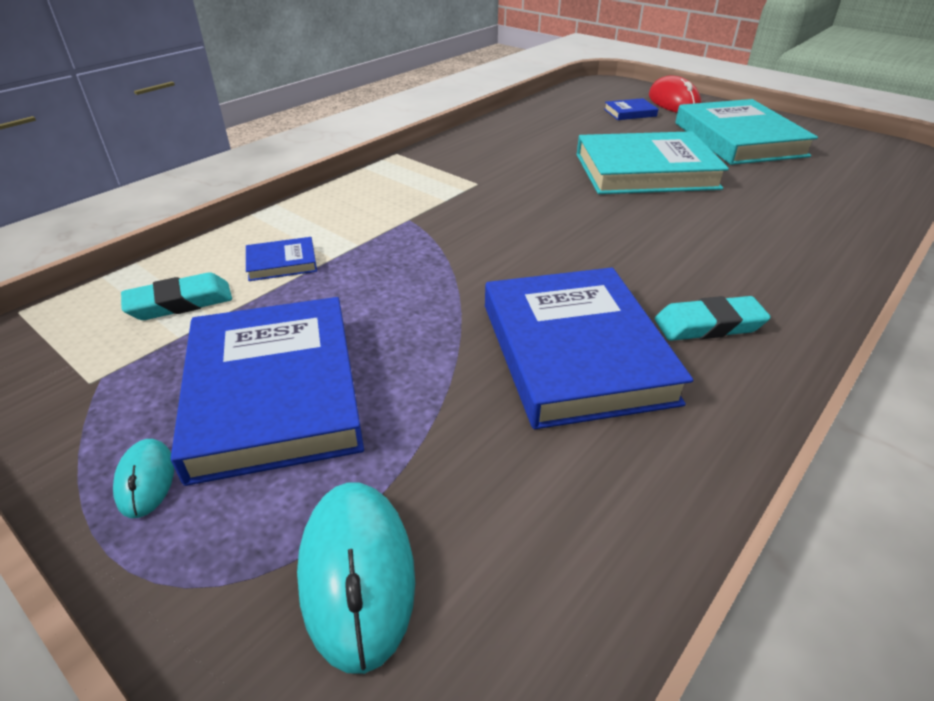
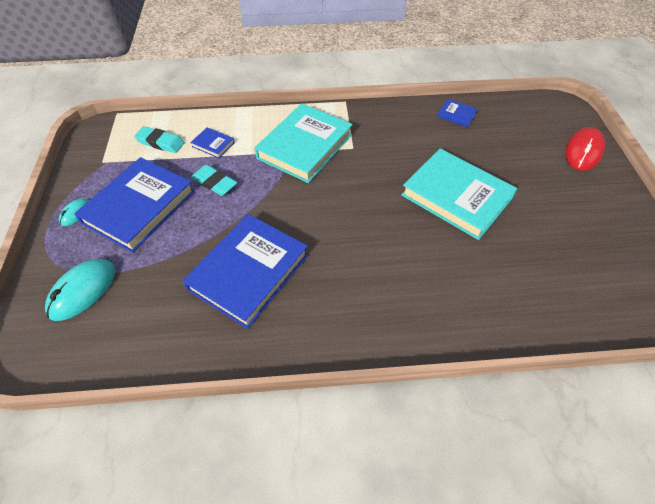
camera: 45 degrees right, 15 degrees up
(630, 112) = (532, 143): blue book -> blue book (456, 115)
(709, 325) = (320, 306): turquoise eraser -> turquoise eraser (214, 183)
(739, 139) = (568, 211): turquoise book -> turquoise book (305, 146)

